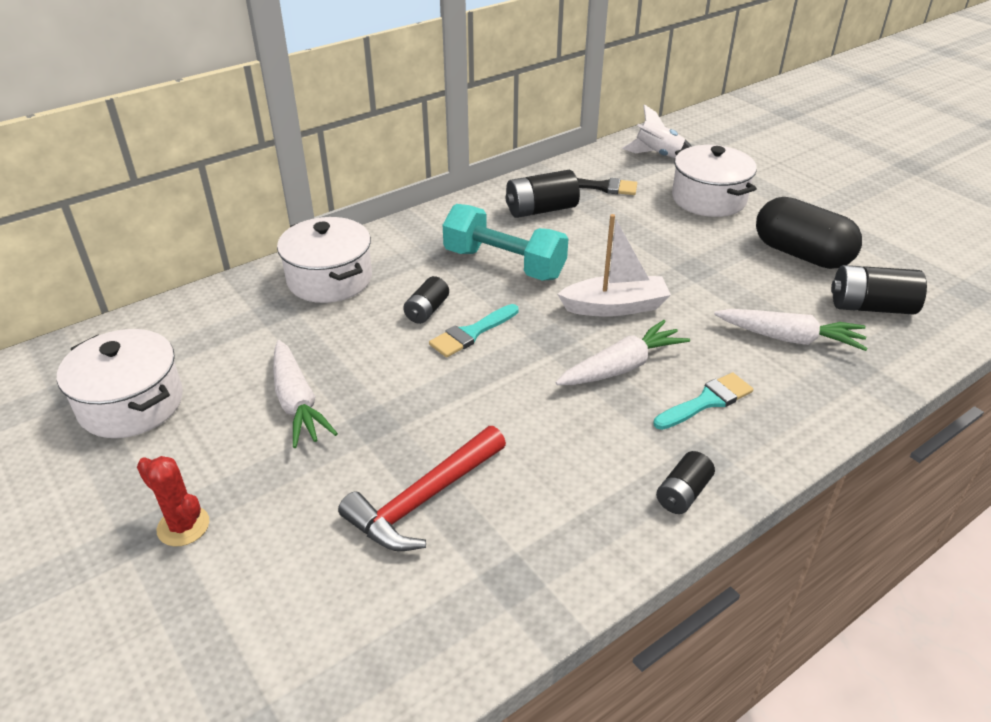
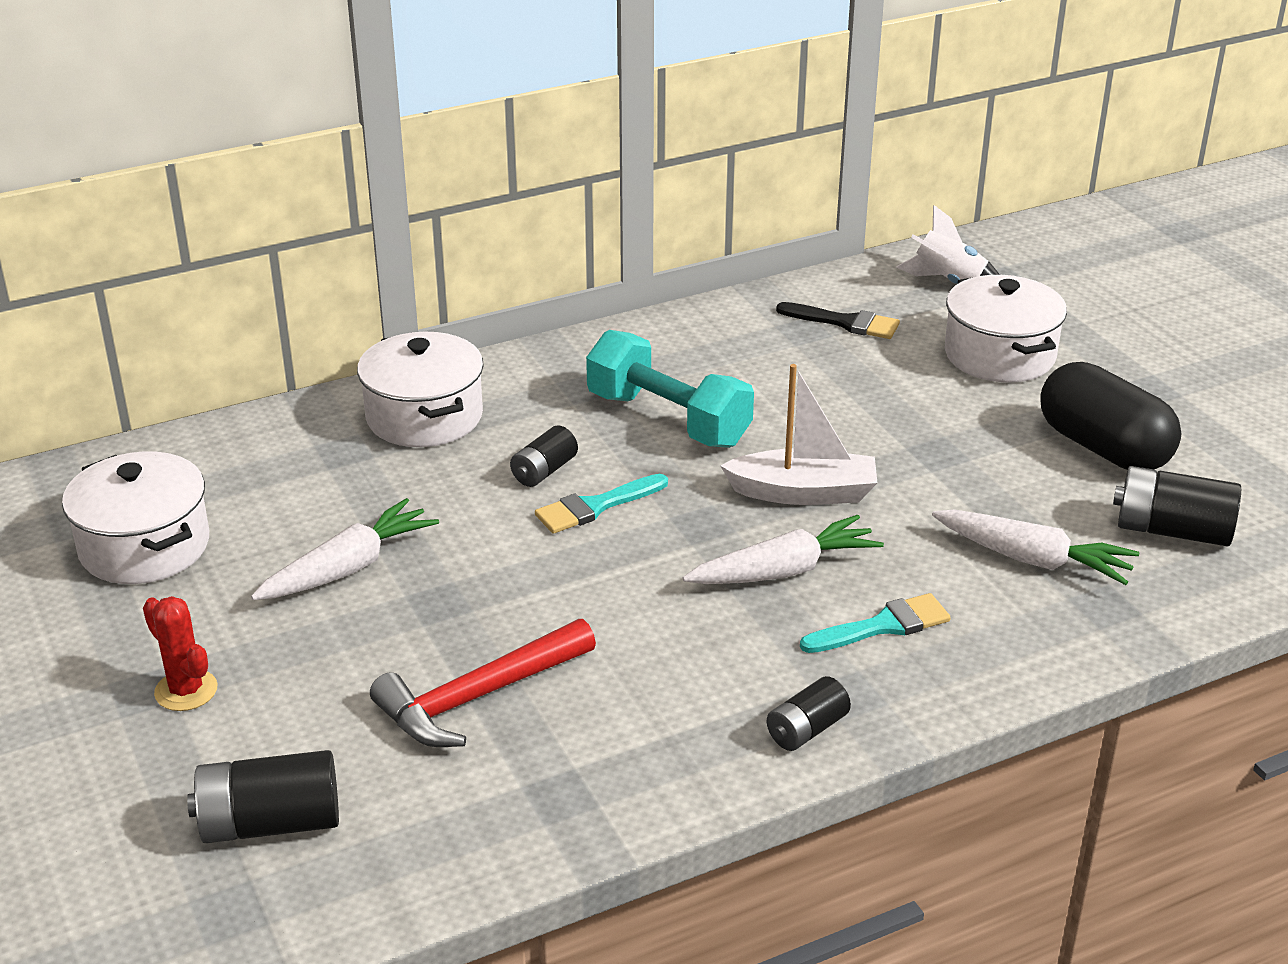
camera: 10 degrees right, 5 degrees down
(297, 403) = (348, 568): white carrot -> white carrot turned 120 degrees counterclockwise
(541, 210) = (745, 348): black battery -> black battery (270, 823)

